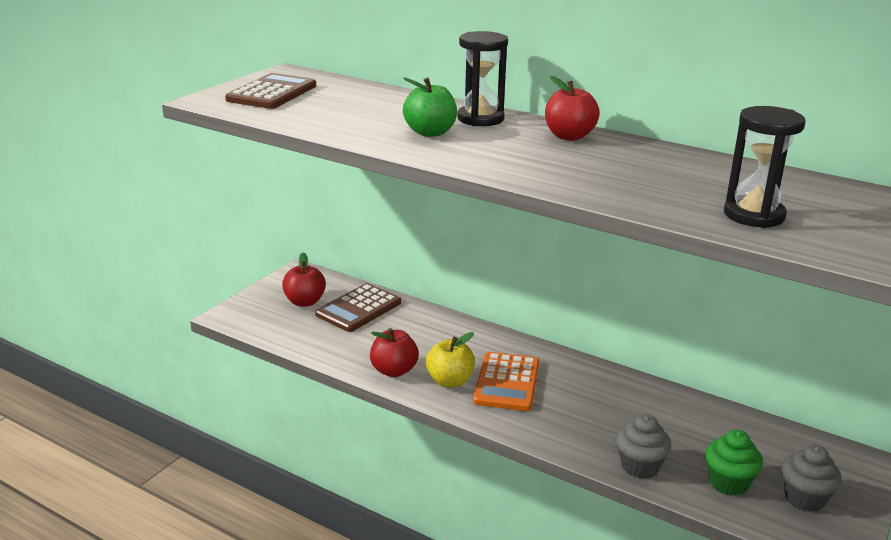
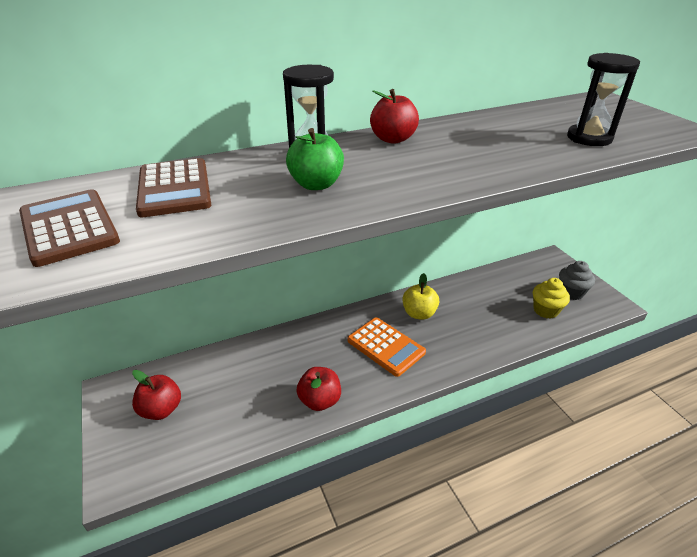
camera: 55 degrees left, 10 degrees up
(358, 308) = (212, 378): brown calculator -> brown calculator (174, 188)
(450, 381) = (360, 375): yellow apple -> yellow apple (419, 313)
(640, 466) = (513, 336): grey cupcake -> none
(728, 483) = (545, 310): green cupcake -> yellow cupcake

